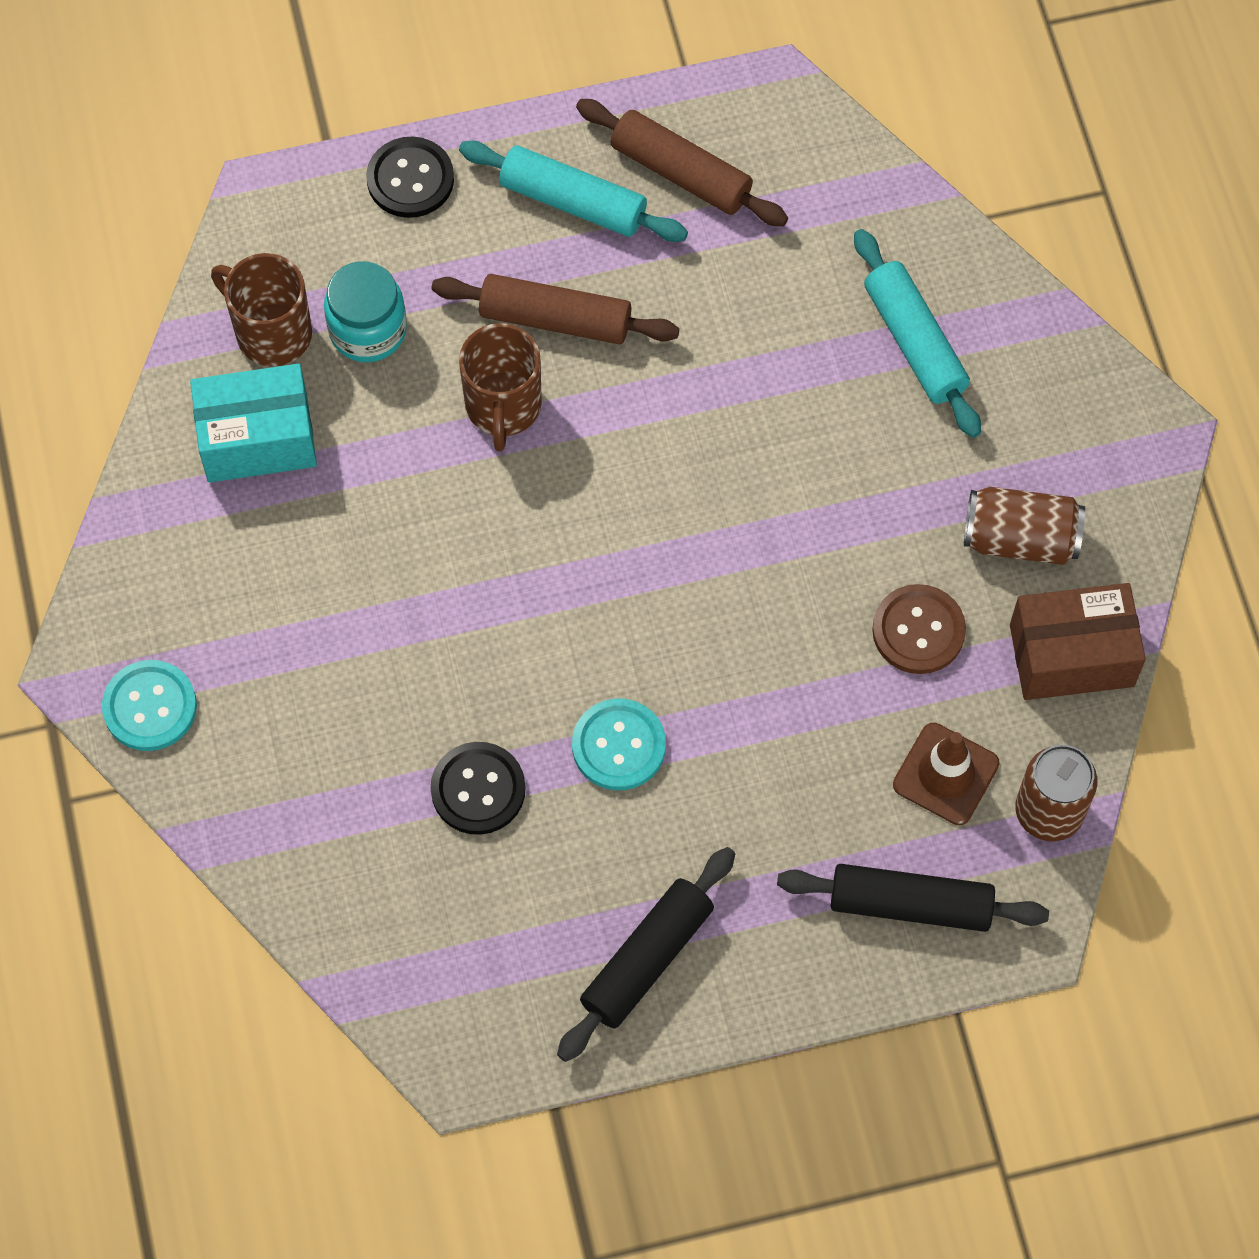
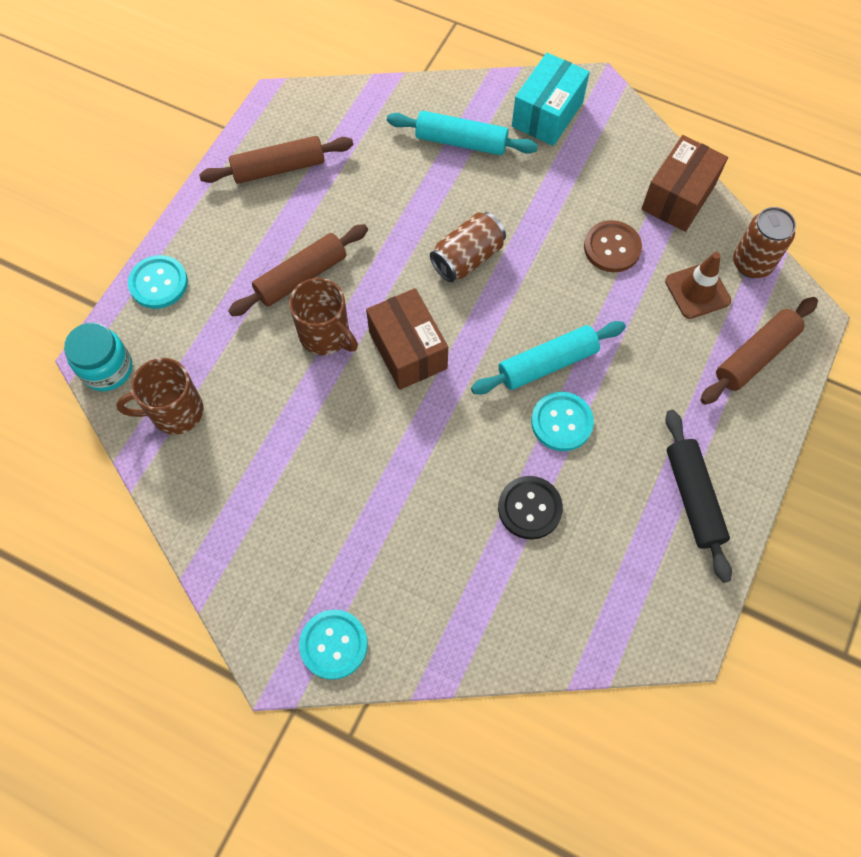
camera: 50 degrees left, 0 degrees up
(257, 439) = (229, 465): turquoise box -> turquoise box (547, 114)
(368, 330) = (221, 365): turquoise jar -> turquoise jar (107, 369)
(410, 179) = (158, 283): black button -> turquoise button
(563, 509) = (408, 350): none -> brown box
(573, 201) = (246, 223): turquoise rolling pin -> turquoise rolling pin (547, 363)
(910, 904) = (755, 356): black rolling pin -> brown rolling pin
(1020, 539) = (600, 174): brown can -> brown can (467, 258)

